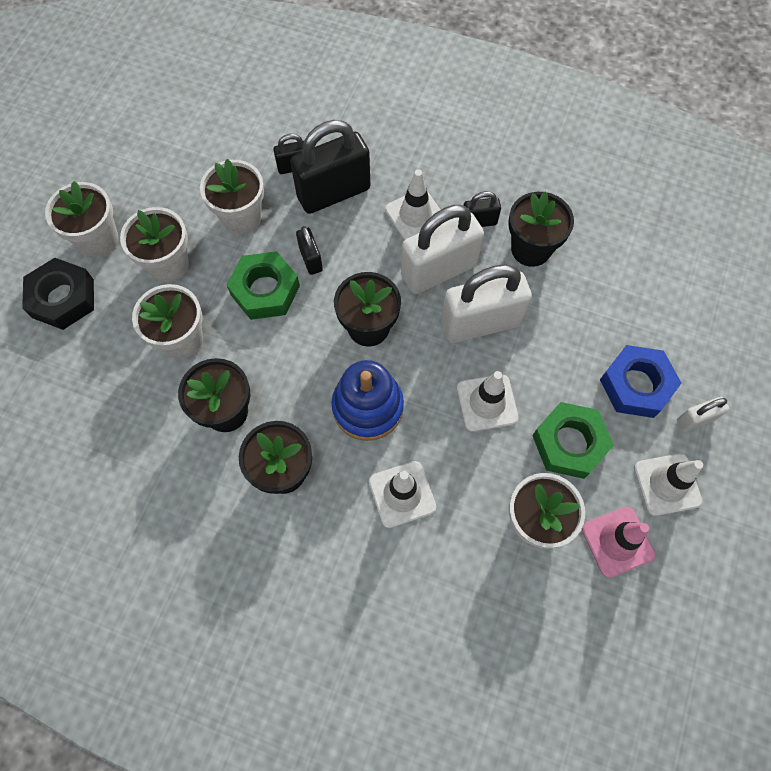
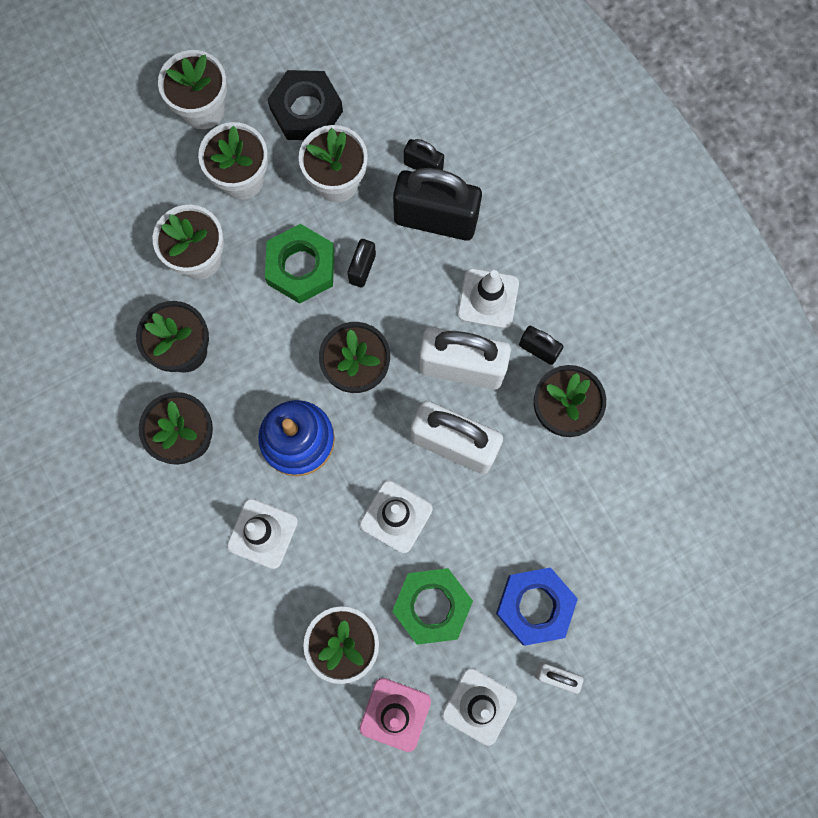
camera: 40 degrees right, 10 degrees up
(63, 298) = (135, 144): black nut -> black nut (306, 110)

